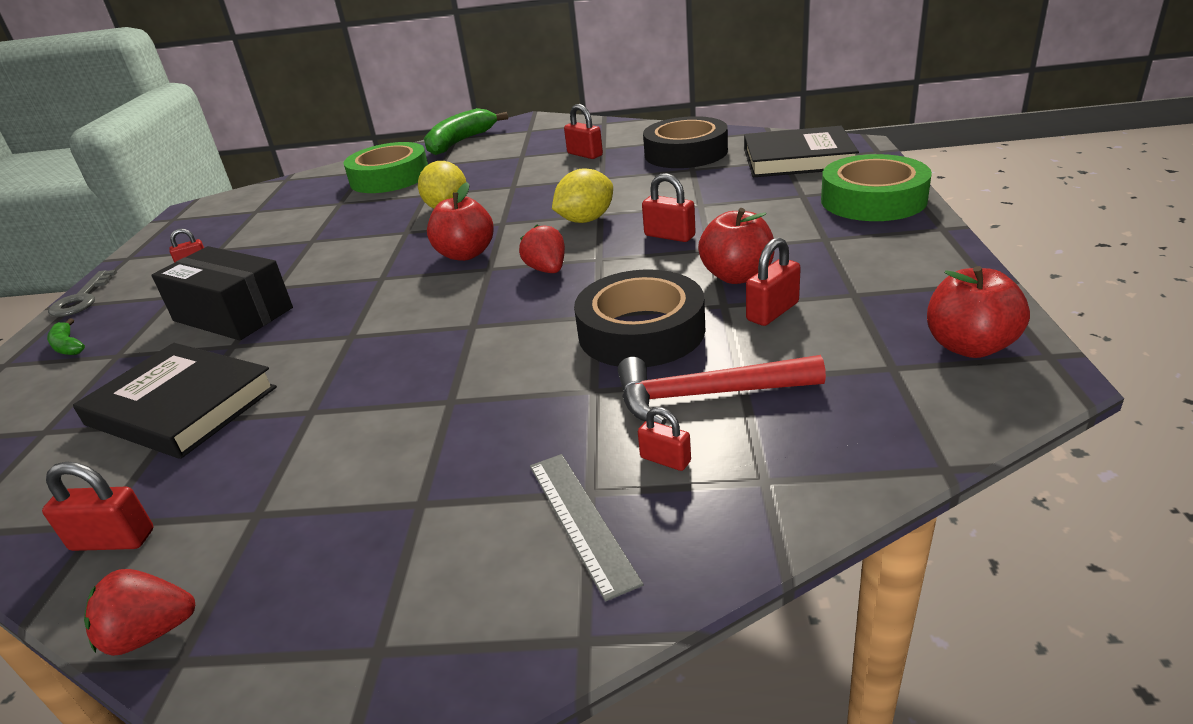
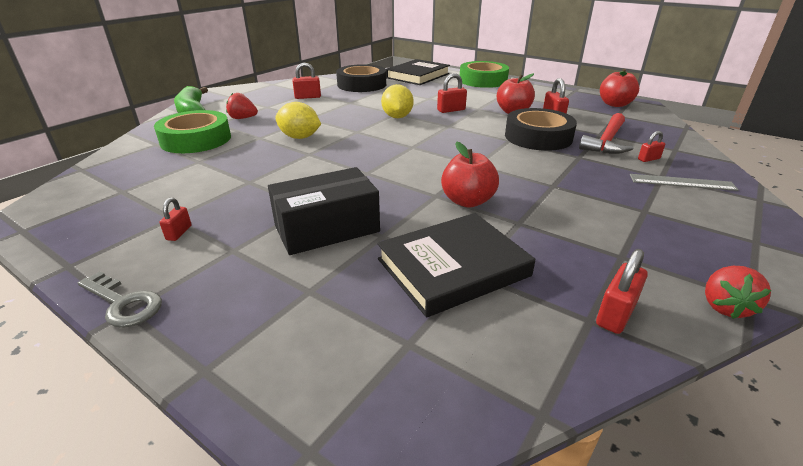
camera: 60 degrees left, 0 degrees up
(68, 346) = (236, 319): green banana -> none
(466, 254) = (381, 147): red apple -> red apple (467, 201)
(547, 270) = (441, 137): red strawberry -> red strawberry (243, 118)

